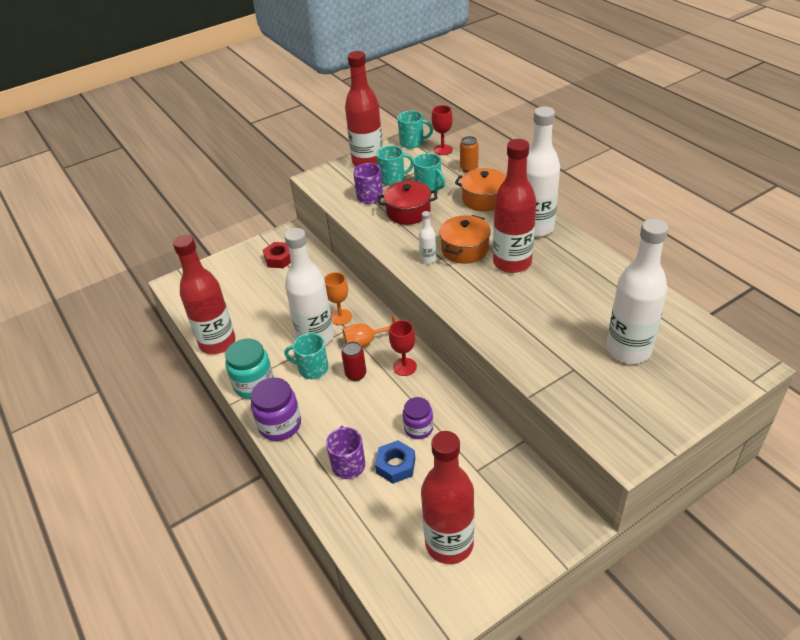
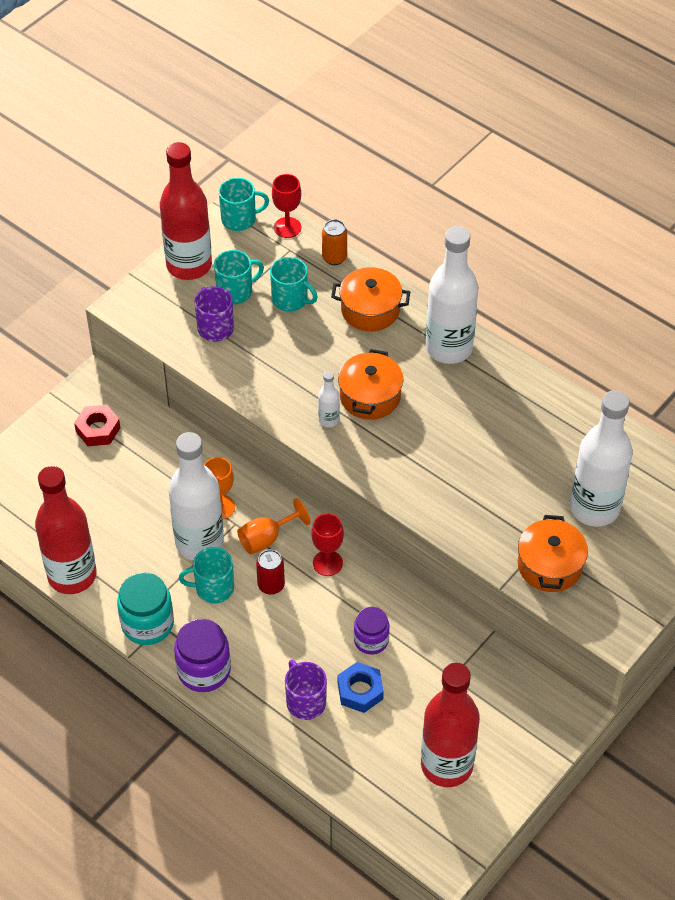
camera: 20 degrees left, 10 degrees up
(408, 212) = (277, 347): red pot -> none
(512, 262) = (434, 407): red bottle -> none
(577, 386) = (549, 565): none -> orange pot

